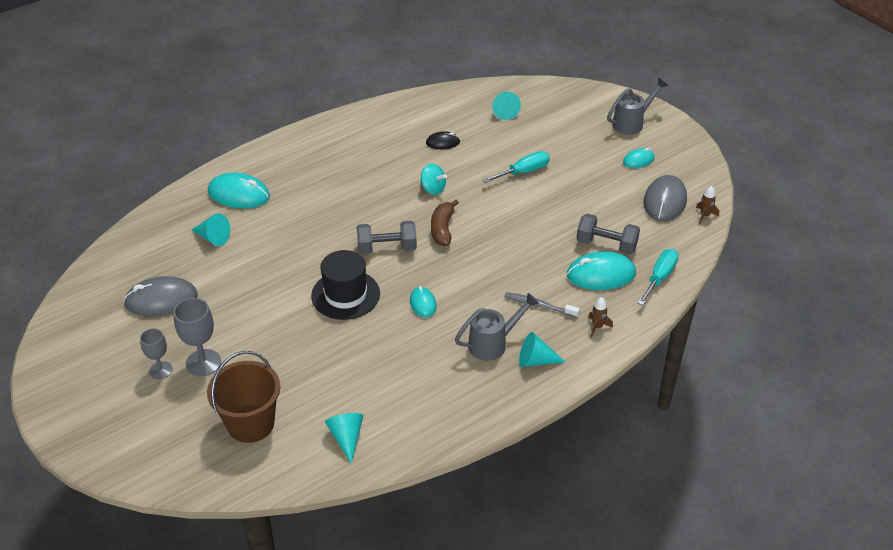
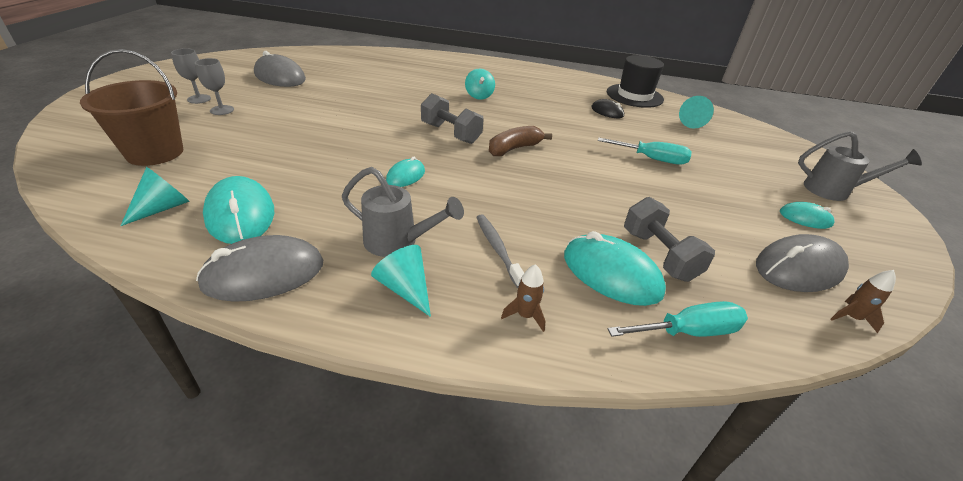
camera: 45 degrees right, 5 degrees down
(203, 363) = (222, 110): grey goblet -> grey goblet, size x0.65
(213, 238) = (366, 72): turquoise cone -> none
(239, 194) = (422, 66): turquoise mouse -> turquoise mouse (240, 214)
(345, 295) = (369, 136): black hat -> black hat (634, 96)
(433, 189) = (551, 127): turquoise spinning top -> turquoise spinning top (479, 96)
(468, 412) = (264, 273): none -> grey mouse

